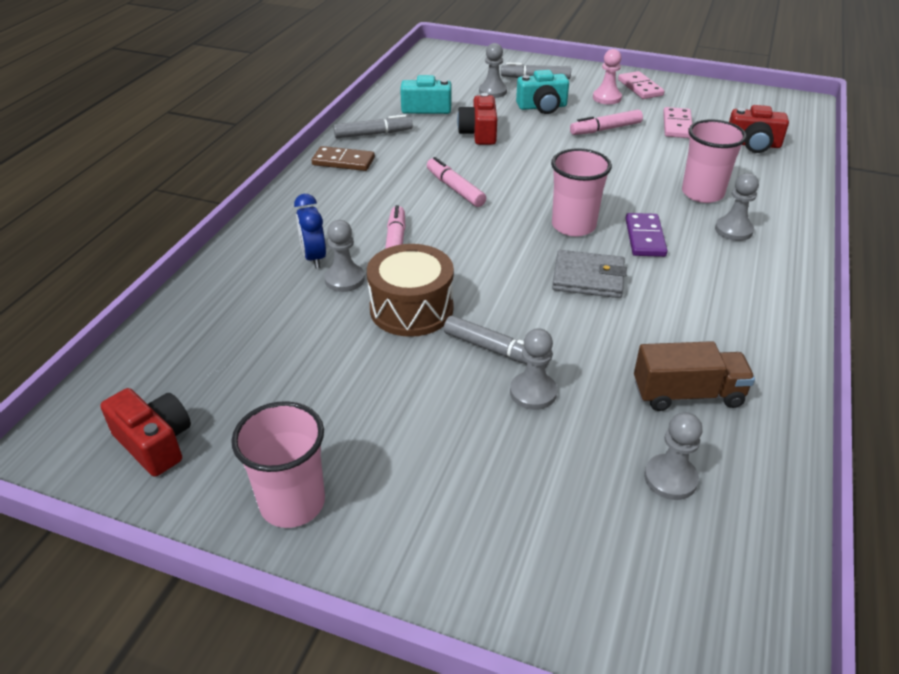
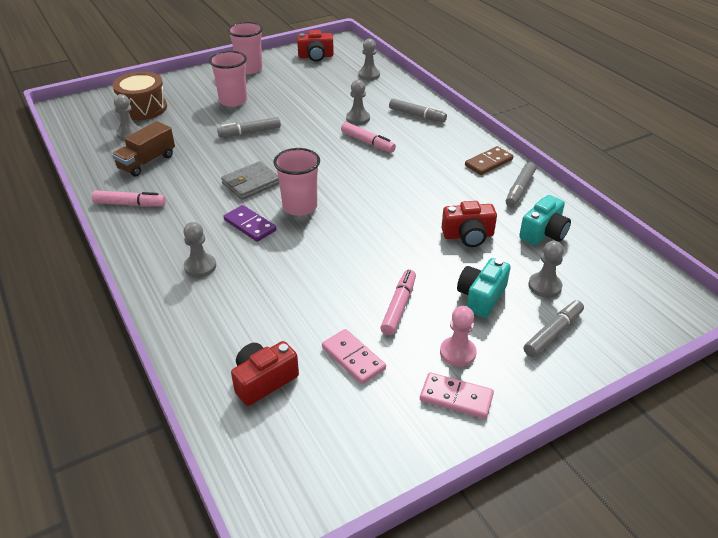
camera: 130 degrees right, 0 degrees up
(284, 240) = (417, 115): none -> grey marker
(314, 258) = (388, 117): blue clock -> none
(411, 309) = (309, 125): brown drum -> brown drum (143, 108)
(455, 189) = (400, 187): pink marker -> pink marker (130, 204)
(479, 133) = (468, 236): red camera -> red camera turned 135 degrees clockwise
(533, 392) = (213, 129): grey pawn -> grey pawn (369, 75)
(702, 193) = (251, 287): pink cup -> pink cup (233, 101)

